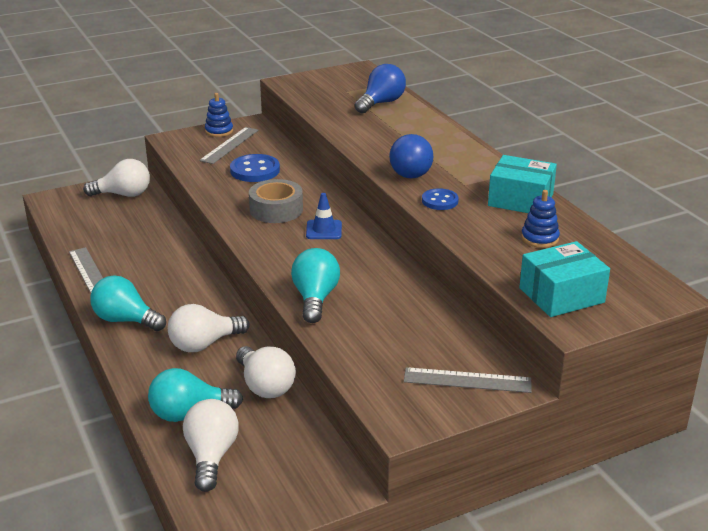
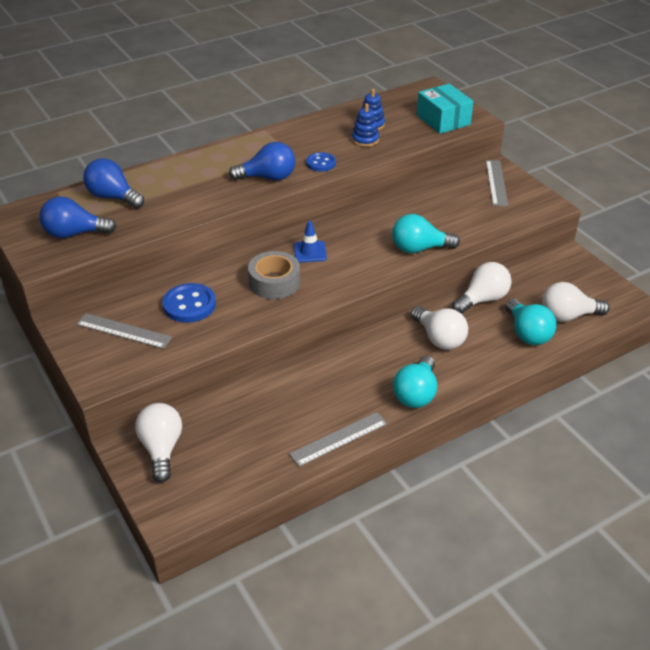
camera: 95 degrees left, 10 degrees up
(219, 131) = (83, 344): blue stacking toy -> blue stacking toy (365, 140)
(325, 91) = (74, 233): none -> blue light bulb
(520, 200) = (314, 130): turquoise box -> none

